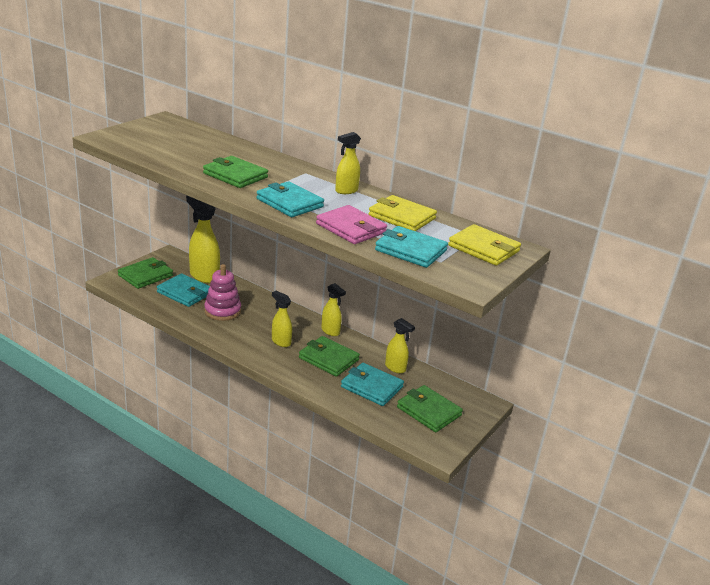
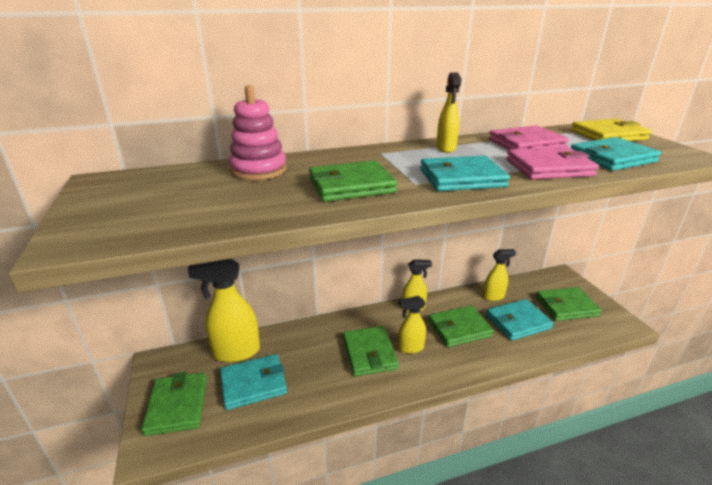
camera: 50 degrees left, 0 degrees up
(222, 311) = (319, 367): pink stacking toy -> pink stacking toy (258, 170)
(256, 326) = (369, 353): none -> green wallet
(402, 217) = (526, 144): yellow wallet -> pink wallet

